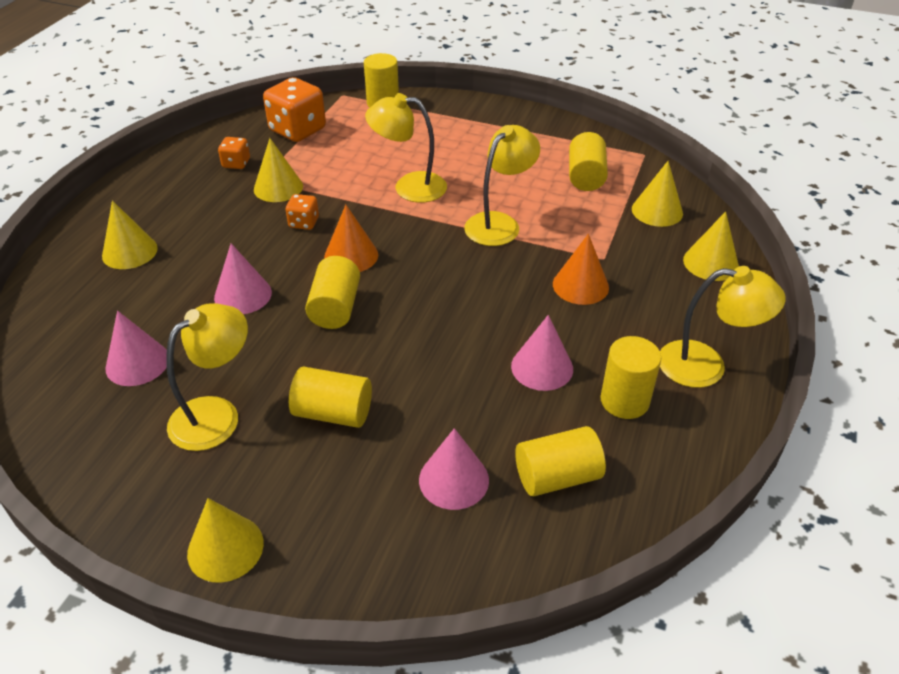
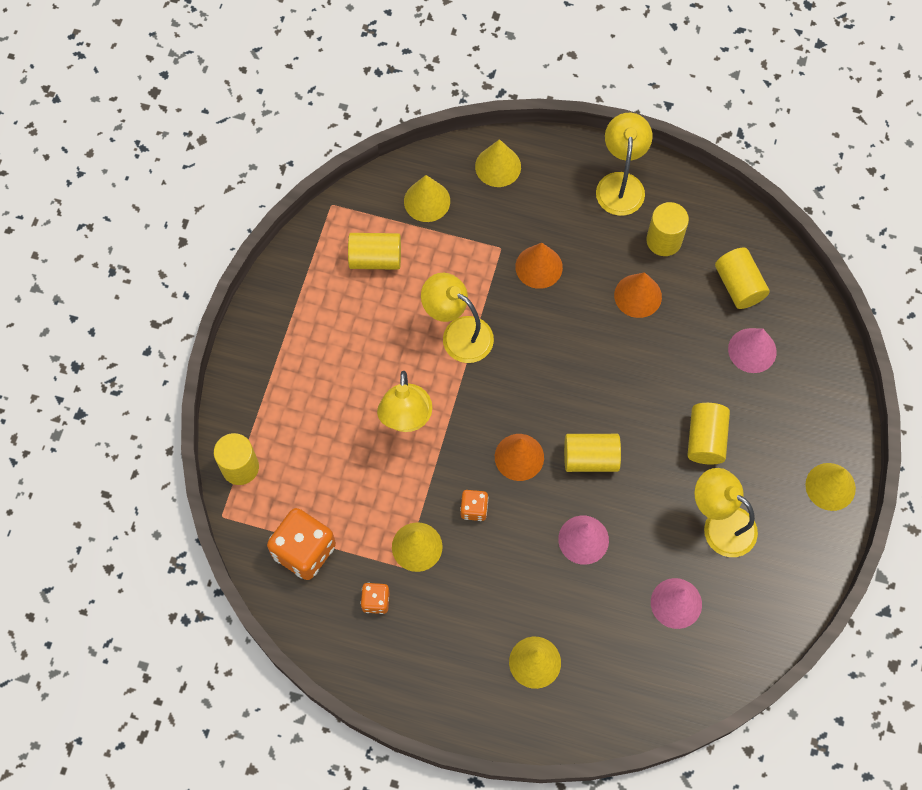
camera: 95 degrees left, 25 degrees up
(542, 367) = (638, 296): pink cone -> orange cone

